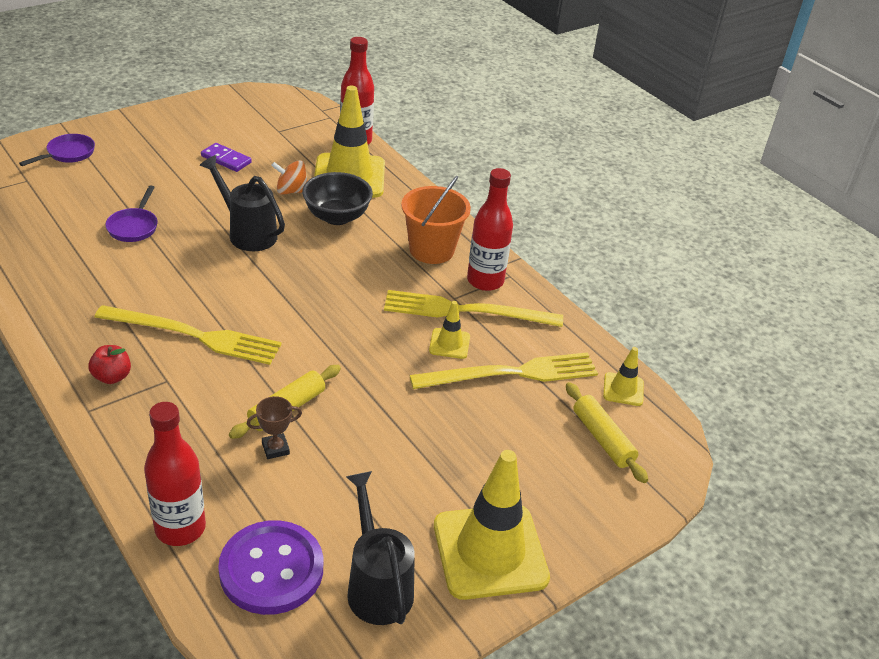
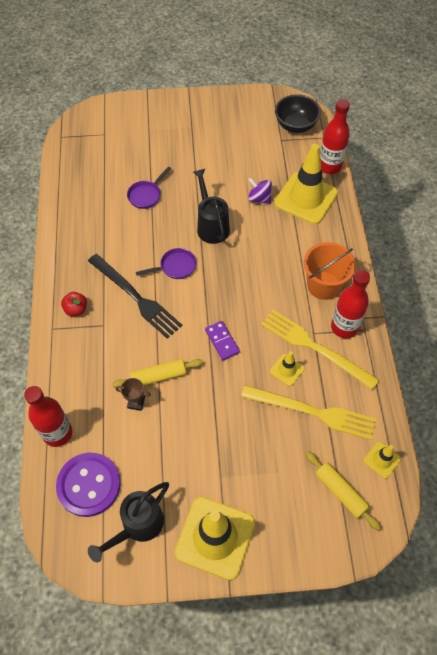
camera: 35 degrees right, 20 degrees up
(68, 154) = (138, 119): purple pan -> purple pan (175, 267)
(194, 335) = (136, 297): yellow fork -> black fork
(226, 159) = (232, 155): purple domino -> purple domino (222, 341)
(291, 191) = (259, 198): orange spinning top -> purple spinning top
(337, 217) = (276, 232): black bowl -> black bowl (295, 125)
(377, 585) = (138, 526): black watering can -> black watering can turned 150 degrees counterclockwise
(602, 439) = (340, 492): yellow rolling pin -> yellow rolling pin turned 45 degrees counterclockwise

